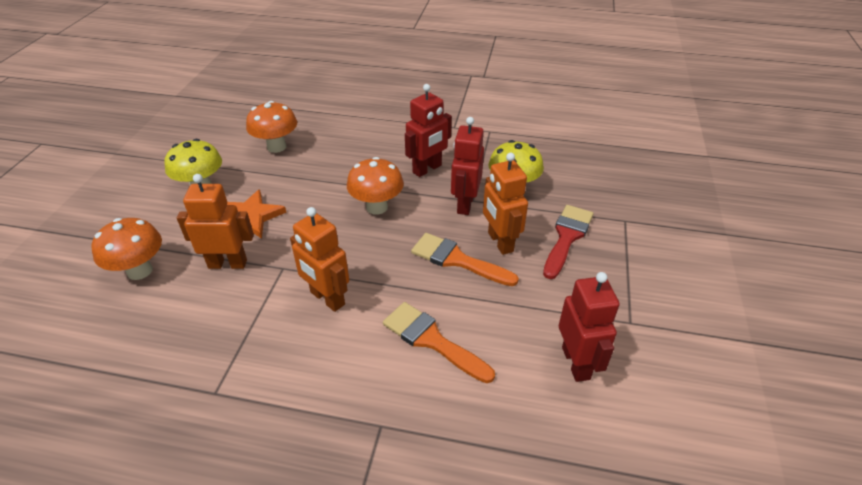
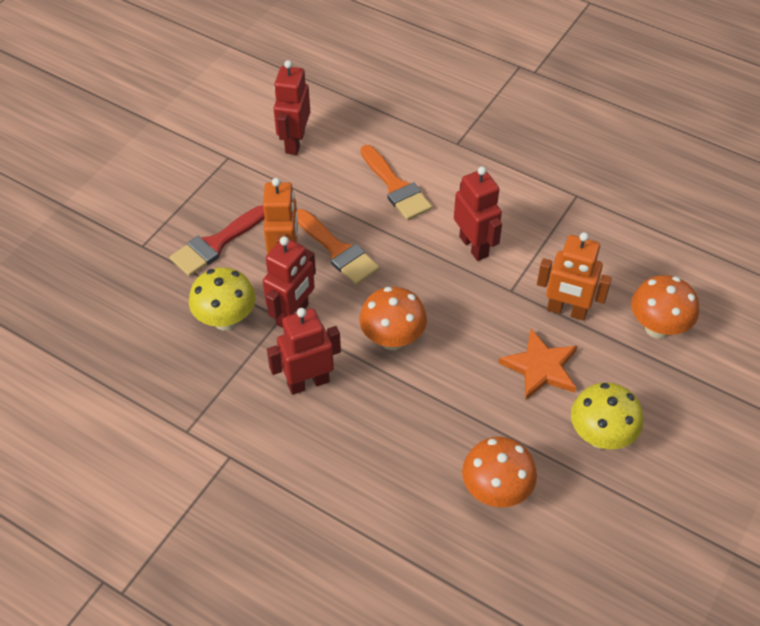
camera: 160 degrees left, 10 degrees up
(327, 298) = (474, 246): orange robot -> red robot

